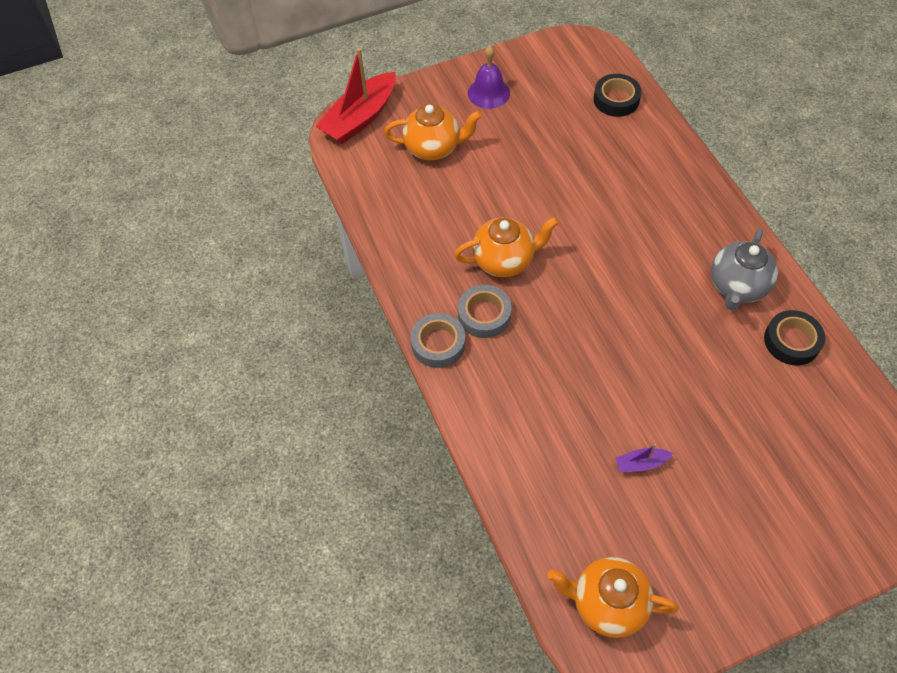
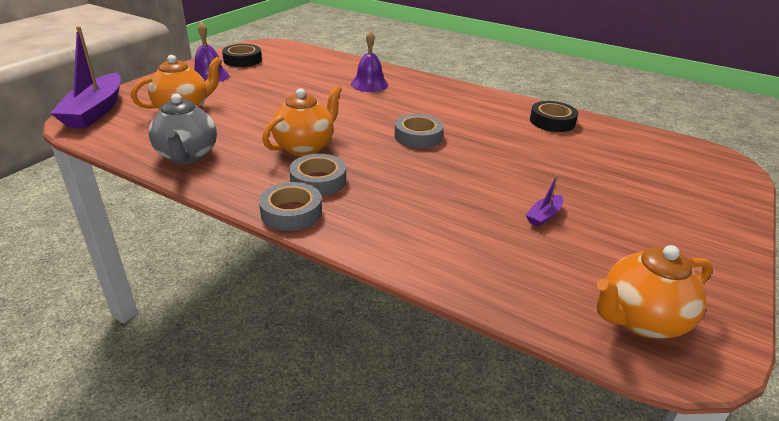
camera: 40 degrees left, 25 degrees down
(360, 118) = (95, 111): red boat -> purple boat
(616, 99) = (312, 60): black tape -> black tape (242, 60)
(621, 295) = (418, 136): none -> grey tape
(643, 178) = (369, 84): none -> purple bell
(737, 287) = (488, 110): grey teapot -> grey teapot (187, 156)

